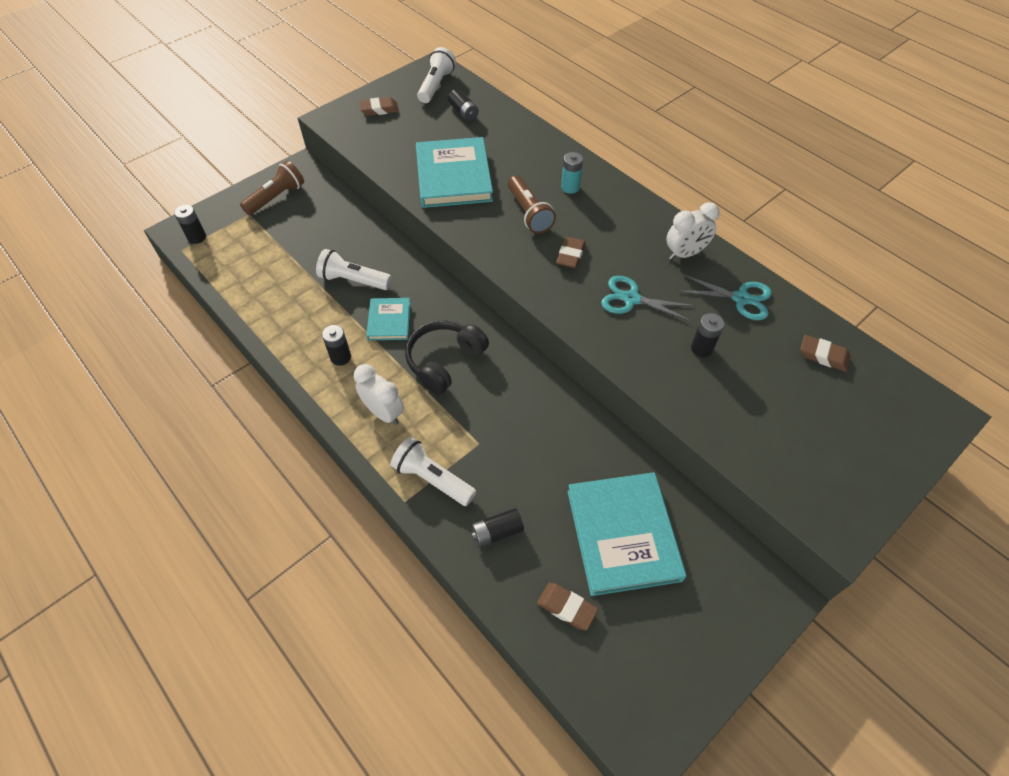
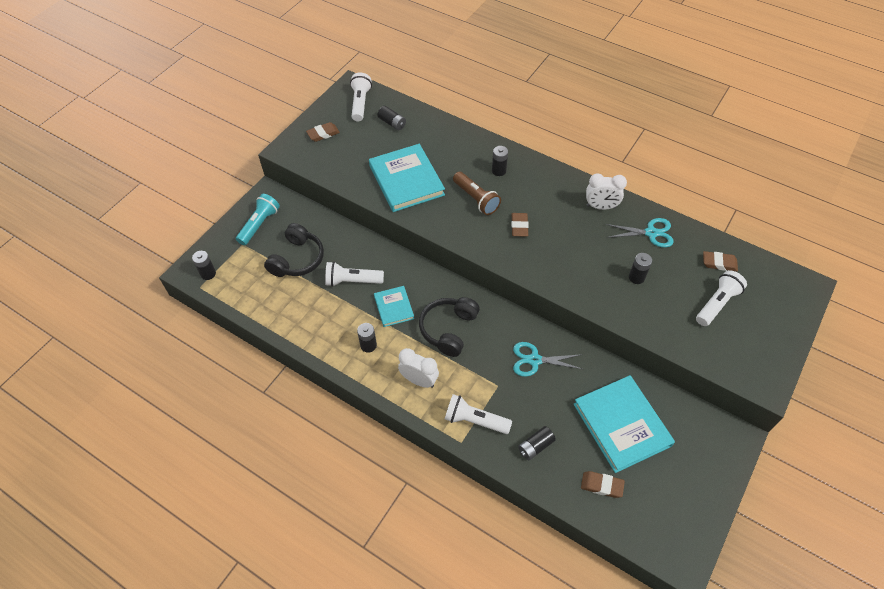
camera: 15 degrees left, 0 degrees up
(277, 197) = (259, 224): brown flashlight -> turquoise flashlight
(301, 243) = (297, 259): none -> black headphones
(570, 187) = (499, 171): turquoise battery -> black battery
(631, 299) = (575, 251): turquoise scissors -> turquoise scissors (534, 360)
(685, 254) = (601, 207): white clock -> white clock turned 45 degrees clockwise
(803, 406) = (717, 303): none -> white flashlight

